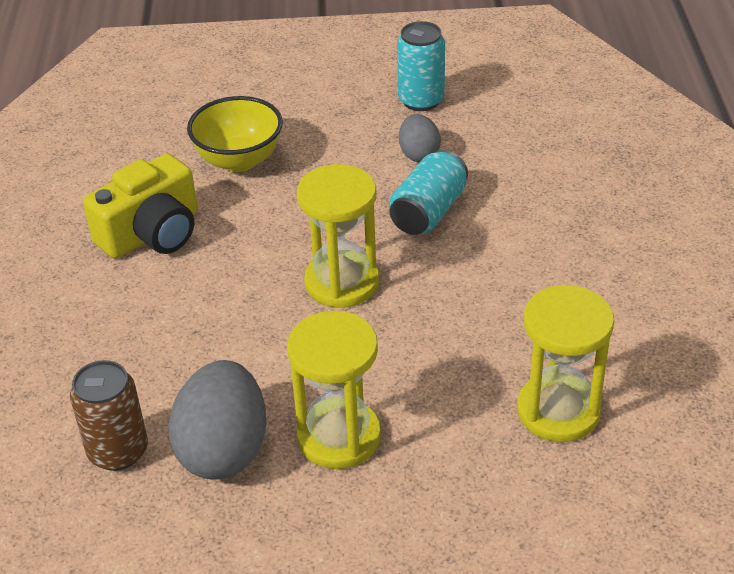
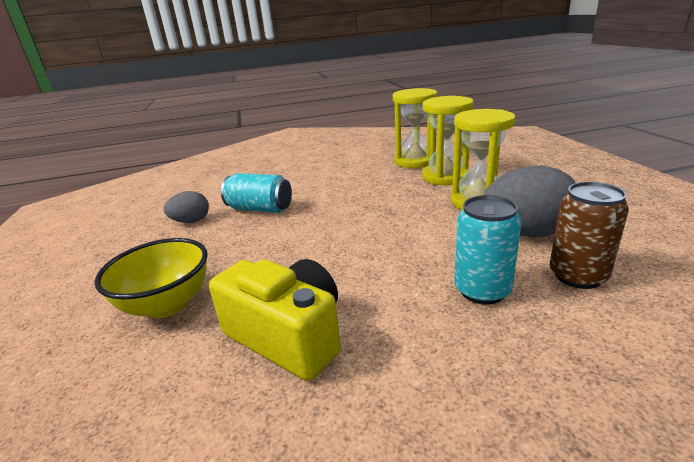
camera: 100 degrees left, 15 degrees down
(342, 282) = (339, 224): yellow hourglass -> yellow hourglass (445, 177)
(421, 100) = (118, 231): turquoise can -> turquoise can (482, 290)

